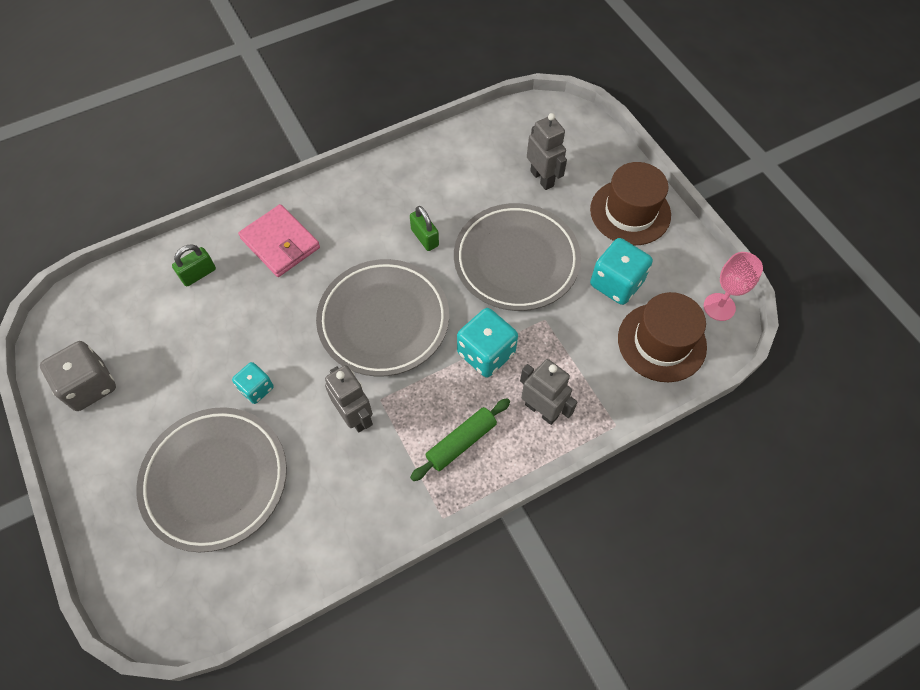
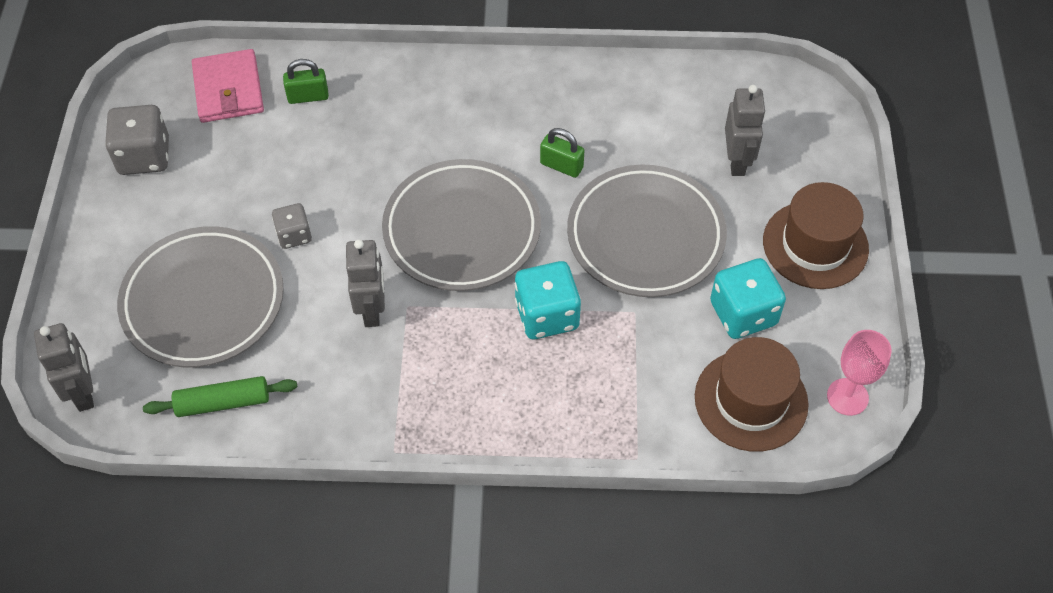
camera: 30 degrees right, 5 degrees down
(256, 388) = (294, 235): turquoise dice -> grey dice
(280, 243) = (407, 102): pink wallet -> pink wallet (228, 89)
(425, 238) = (561, 166): green padlock -> green padlock turned 60 degrees counterclockwise
(461, 442) = (461, 390): green rolling pin -> green rolling pin (223, 402)
(541, 410) = (567, 402): grey robot -> grey robot (84, 392)

